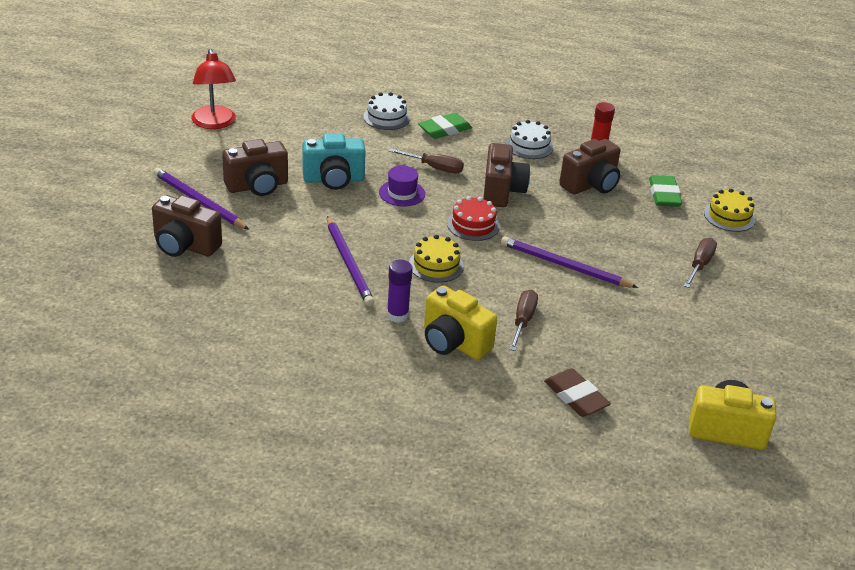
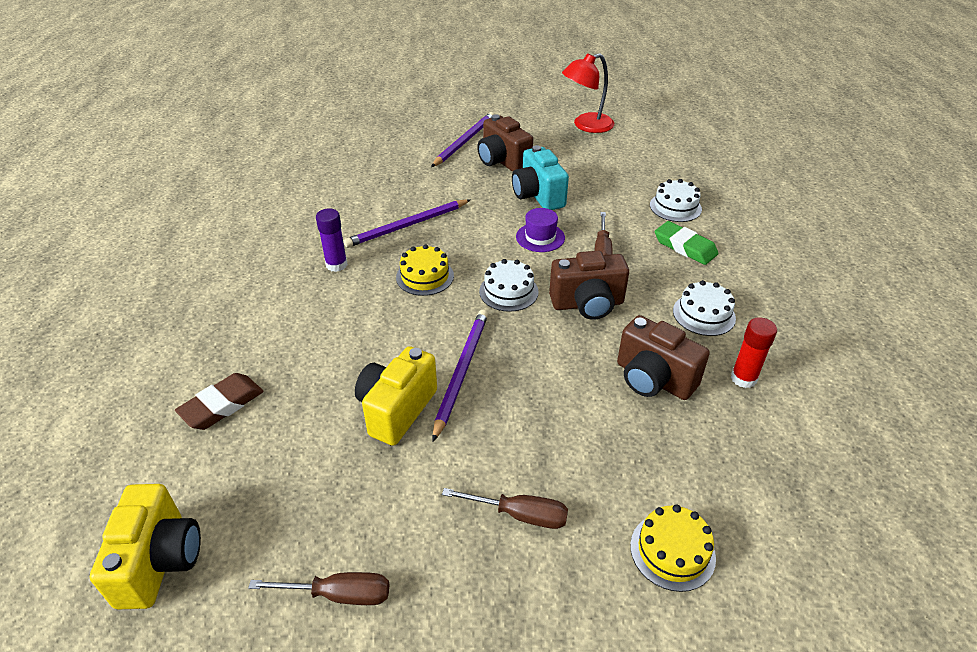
camera: 80 degrees right, 5 degrees up
(185, 246) = (401, 147): brown camera -> none
(454, 343) = (301, 305): yellow camera -> yellow camera (397, 410)
(473, 225) = (508, 291): red cake -> white cake
(523, 321) = (346, 349): brown screwdriver -> brown screwdriver (338, 594)
(664, 195) = (680, 461): green eraser -> none

